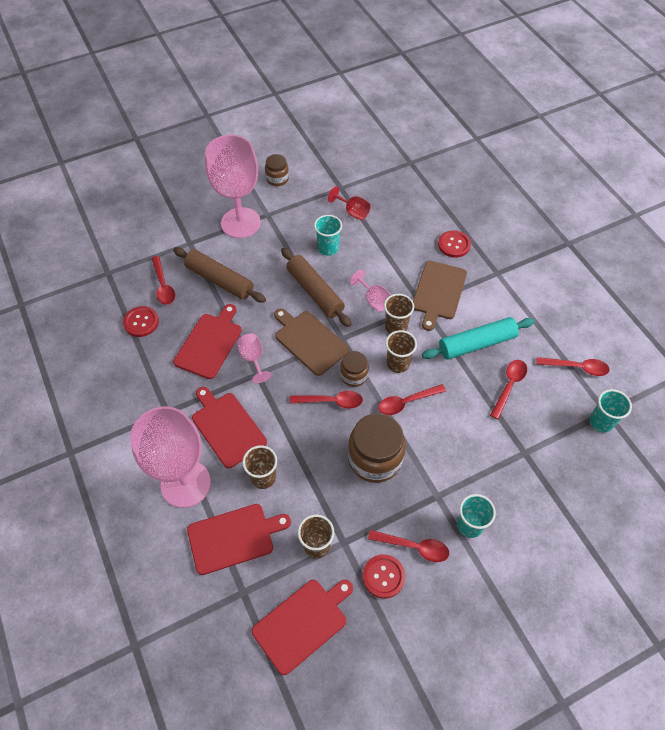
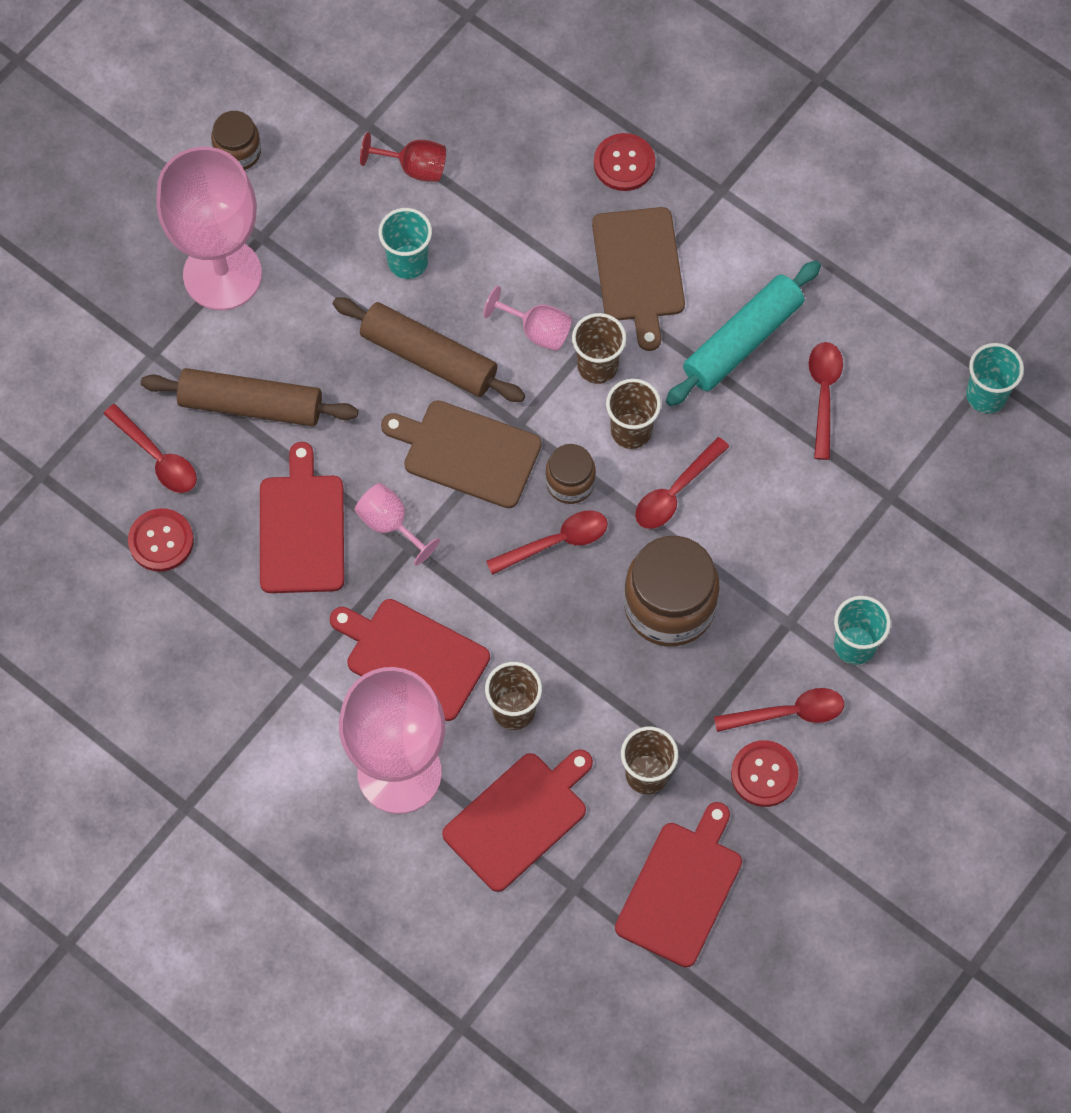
camera: 25 degrees left, 10 degrees up
(577, 367) = (917, 316): red spoon -> none

